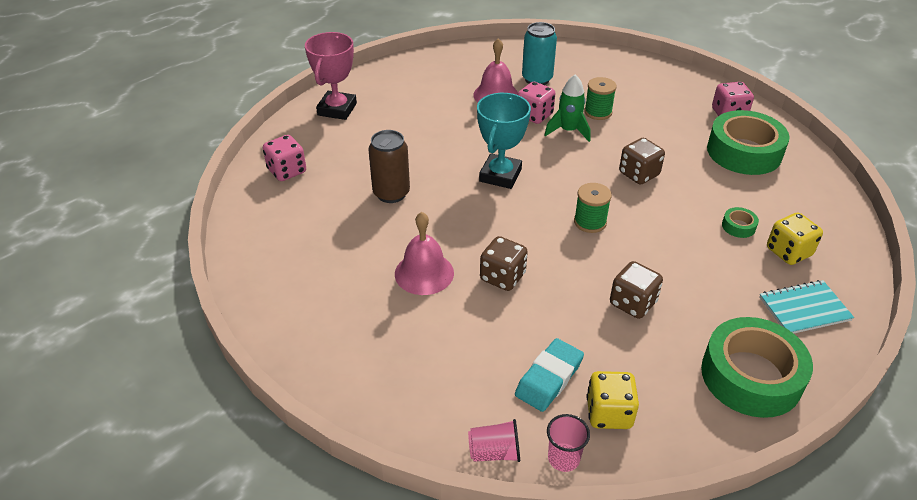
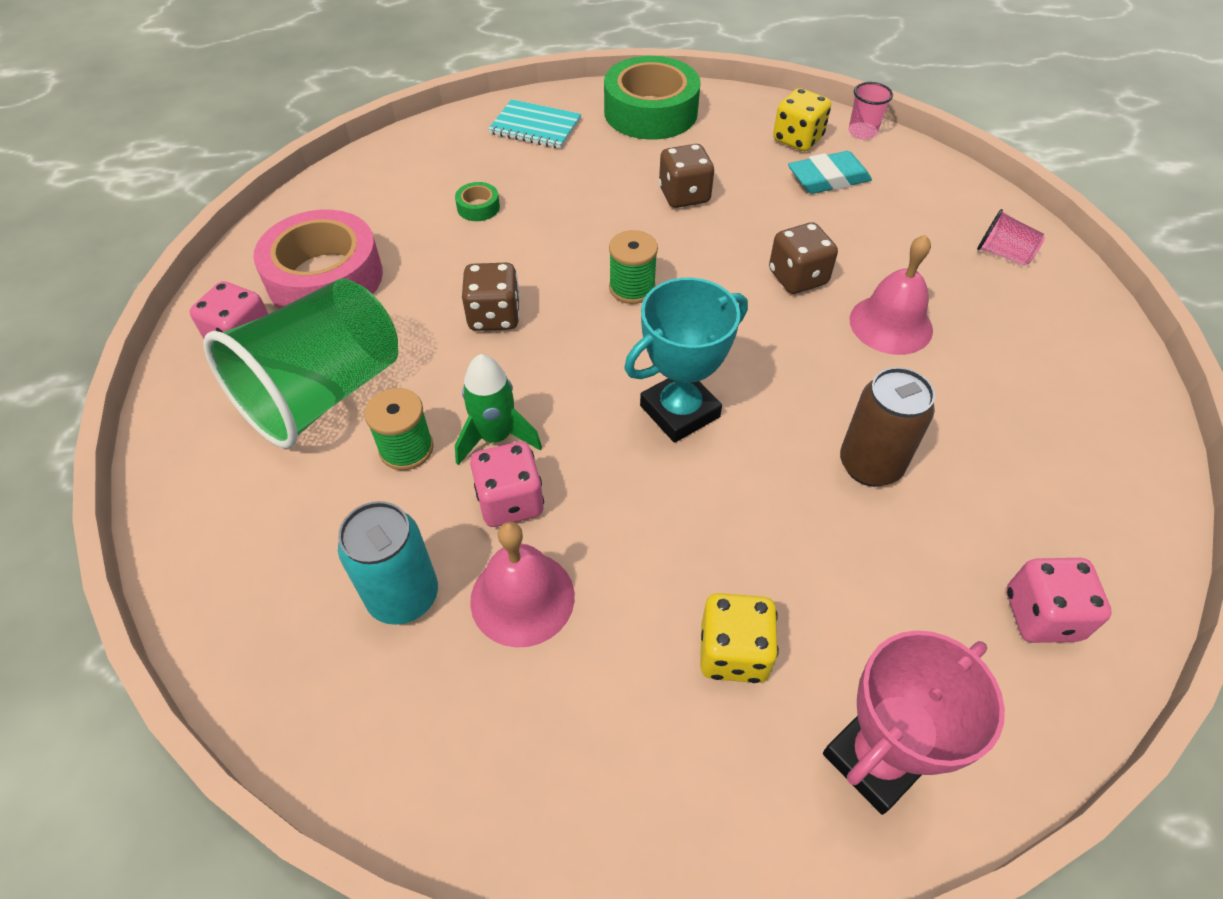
camera: 145 degrees left, 10 degrees up
(494, 452) = (918, 156): pink cup -> pink cup (1003, 254)
(660, 113) = (324, 394): none -> green cup
(744, 152) = (325, 278): green tape -> pink tape
(788, 252) = (471, 166): yellow dice -> yellow dice (733, 652)

